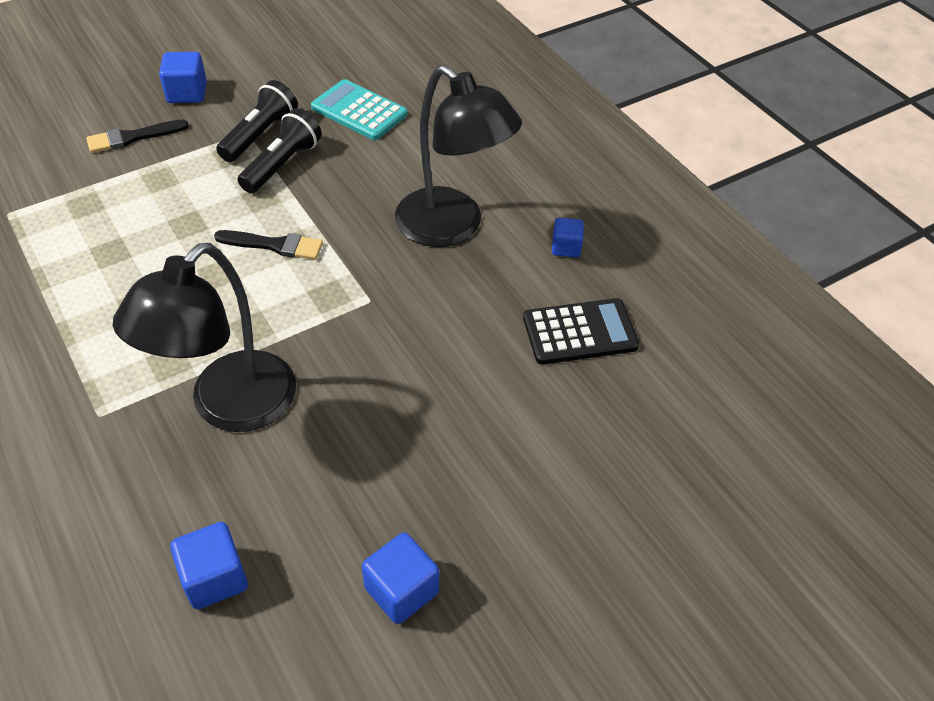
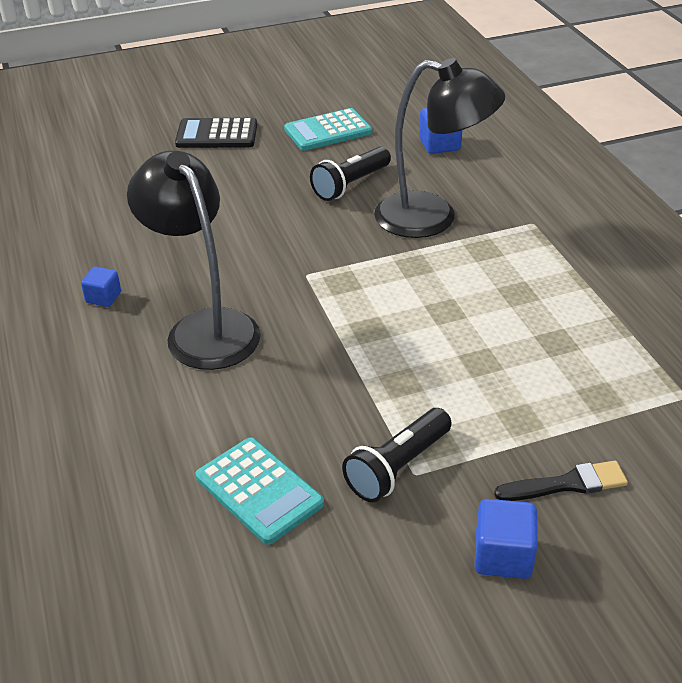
camera: 165 degrees left, 10 degrees down
(229, 407) = (432, 218): black lamp -> black lamp turned 60 degrees clockwise
(274, 245) = (389, 330): black brush -> none
(282, 164) = (372, 421): black flashlight -> black flashlight (350, 185)
(401, 590) = (328, 131): blue cube -> turquoise calculator
(579, 332) = (138, 234): black calculator -> black calculator (217, 135)

